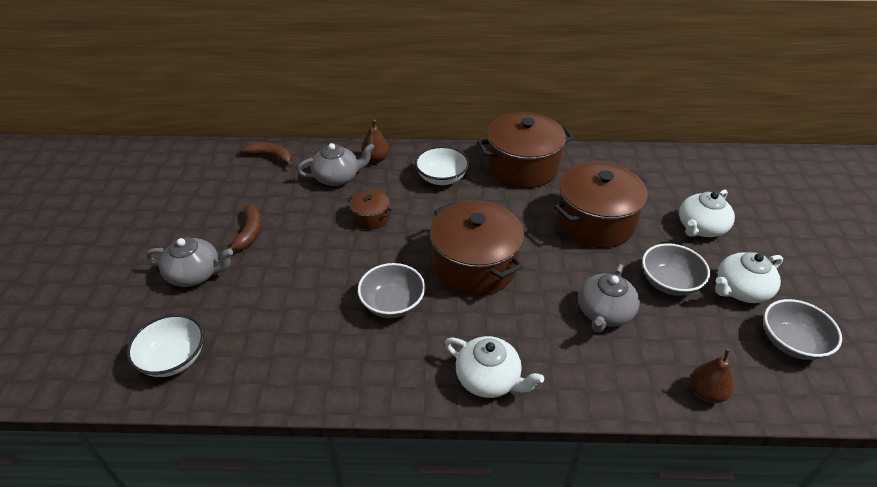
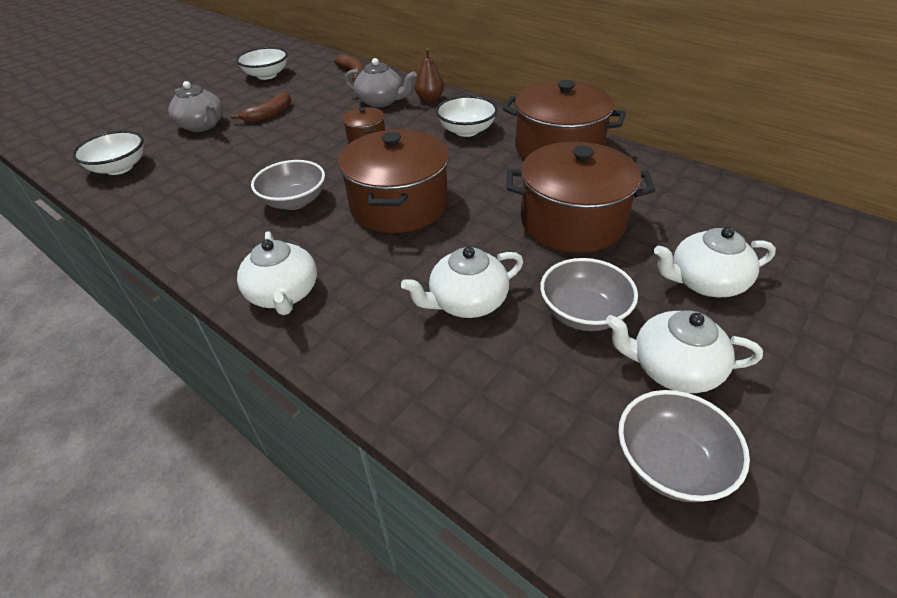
camera: 40 degrees right, 0 degrees up
(182, 192) = (267, 75): none -> white bowl
(604, 313) = (466, 302): grey teapot -> white teapot
(706, 392) = (473, 439): brown pear -> none

